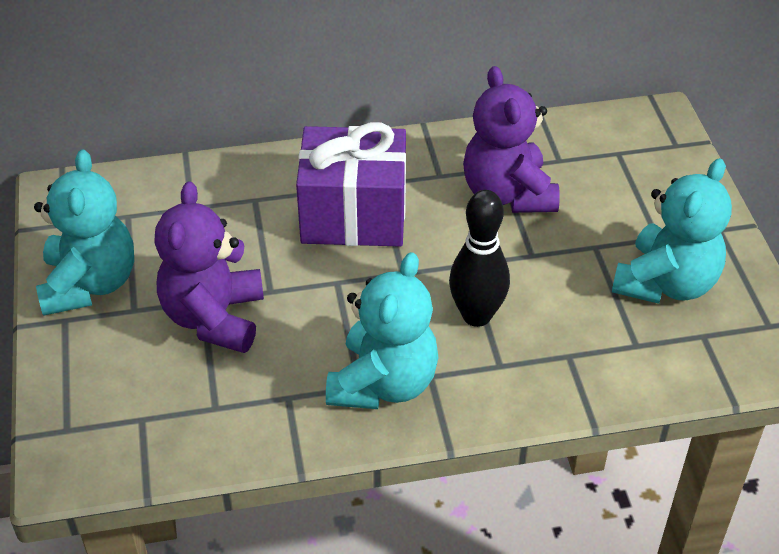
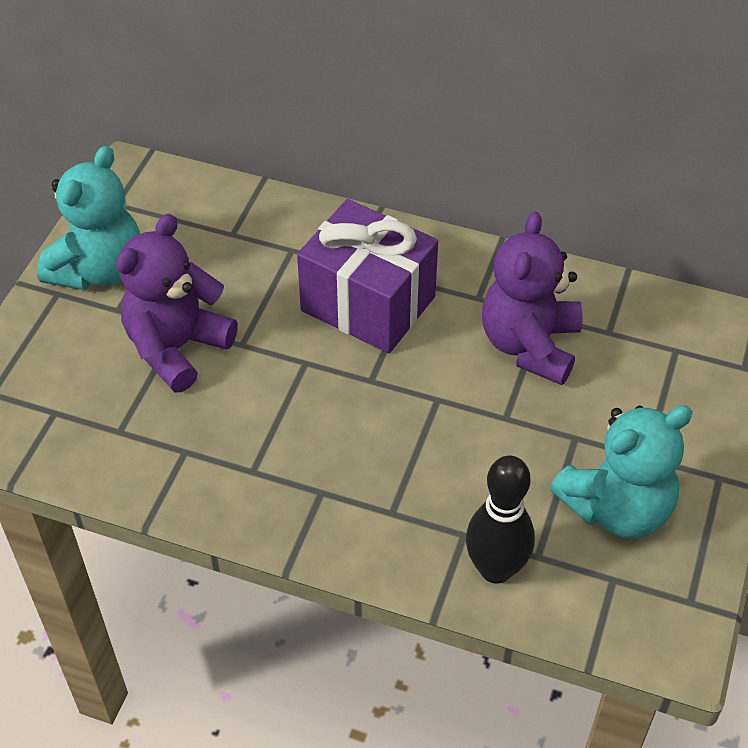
camera: 30 degrees right, 5 degrees up
(383, 383) = (275, 478): turquoise teddy bear -> none
(476, 315) = (407, 453): black bowling pin -> black bowling pin (495, 569)

